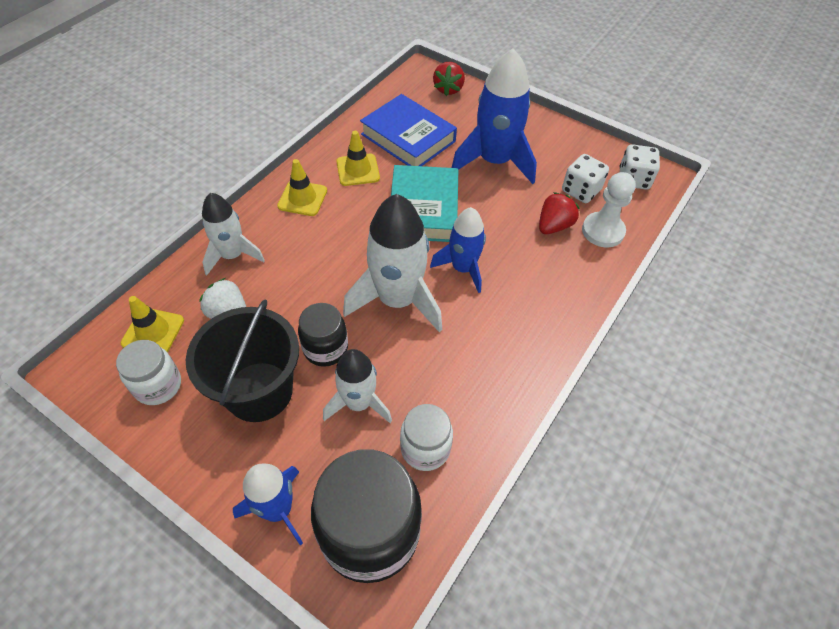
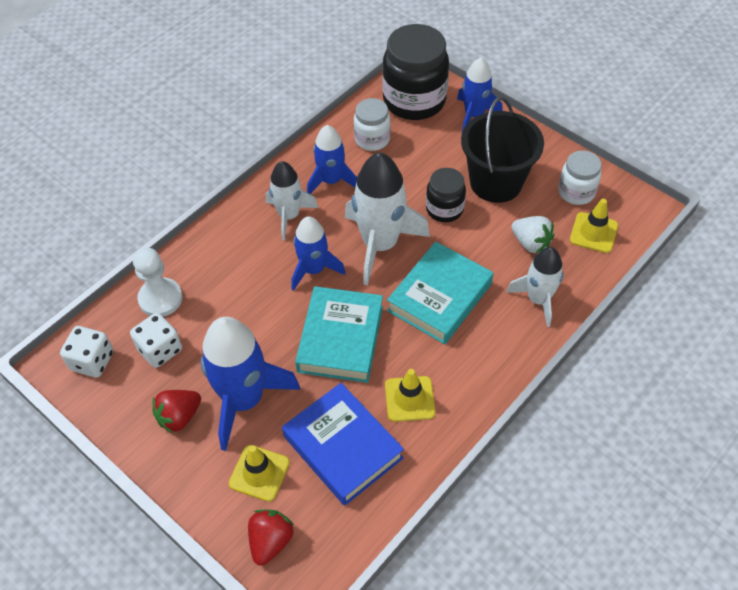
camera: 170 degrees left, 0 degrees up
(302, 198) = (473, 363): yellow traffic cone -> yellow traffic cone (259, 473)
(332, 251) = (439, 297): none -> turquoise book
(358, 403) = (418, 169): white rocket -> white rocket (289, 216)
(467, 377) = (331, 181): none -> blue rocket
(554, 226) = (208, 308): red strawberry -> red strawberry (179, 417)

